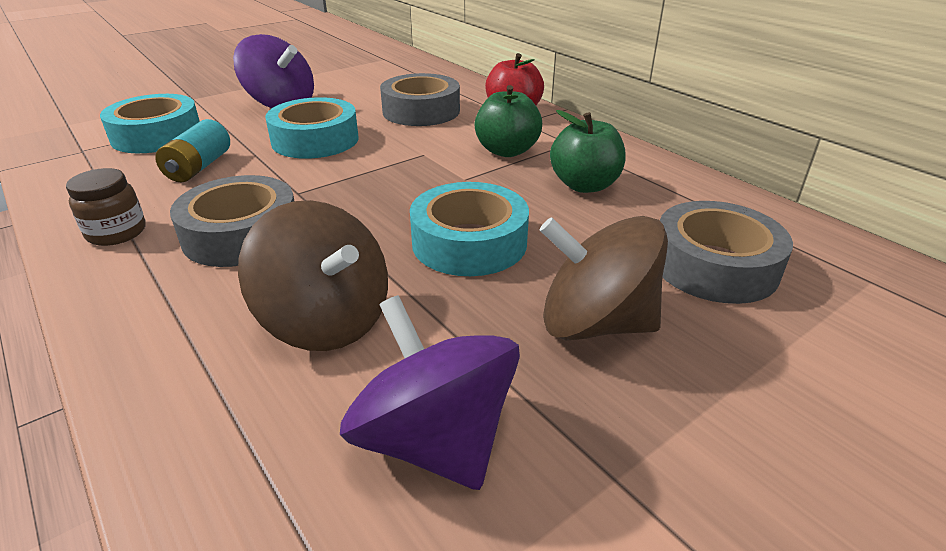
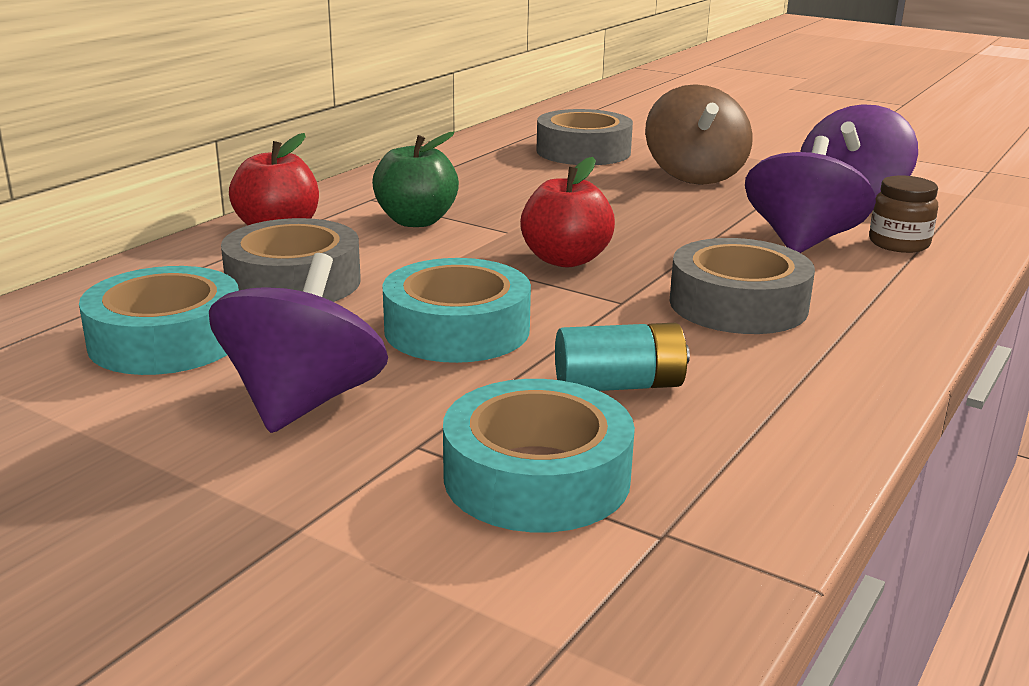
camera: 110 degrees left, 10 degrees down
(116, 233) = (823, 372): brown jar -> brown jar (899, 244)
(326, 320) = (802, 242): brown spinning top -> purple spinning top
(388, 188) = (565, 260): none -> red apple
(469, 242) = (635, 215): turquoise tape -> turquoise tape (166, 340)
(584, 185) = (480, 187): green apple -> none

